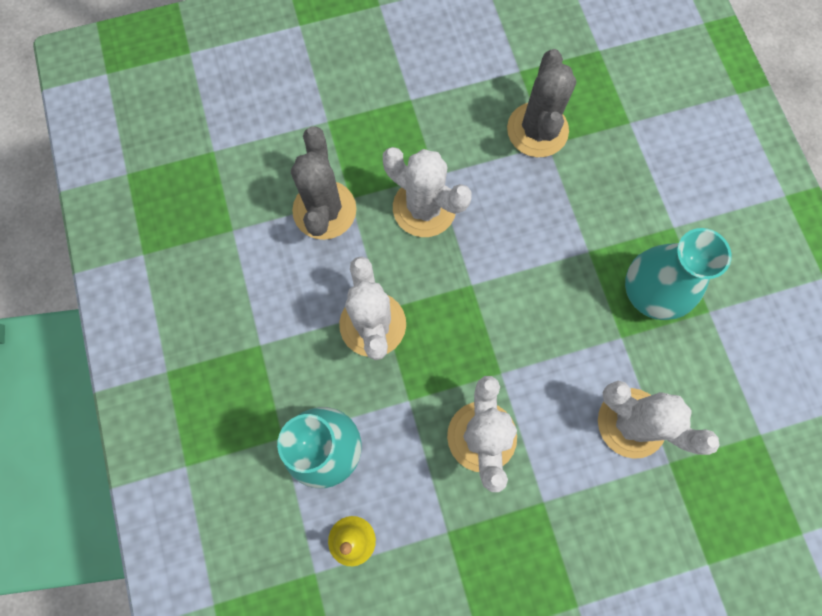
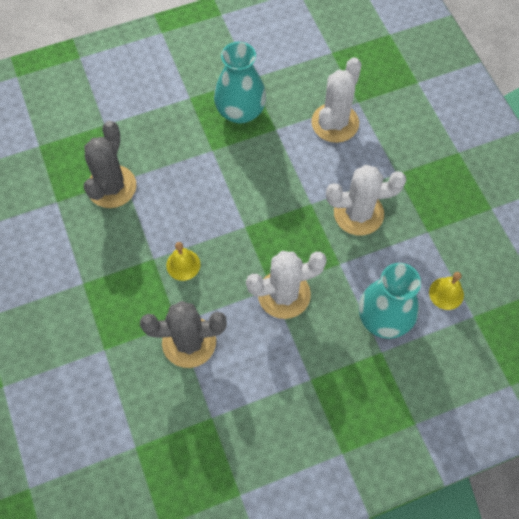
camera: 95 degrees left, 10 degrees down
(424, 208) = (183, 264): white cactus -> yellow bell
(537, 130) = (111, 187): grey cactus -> grey cactus turned 75 degrees counterclockwise

